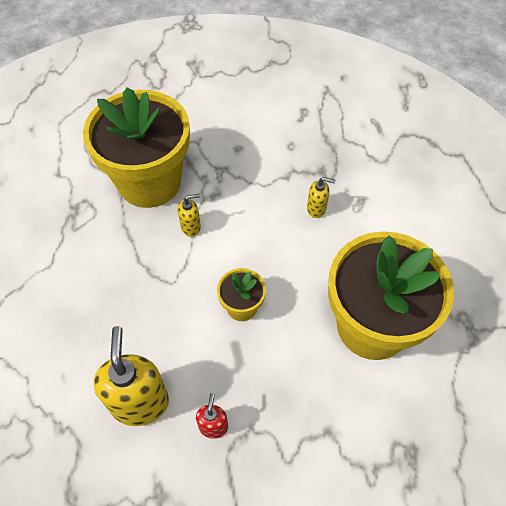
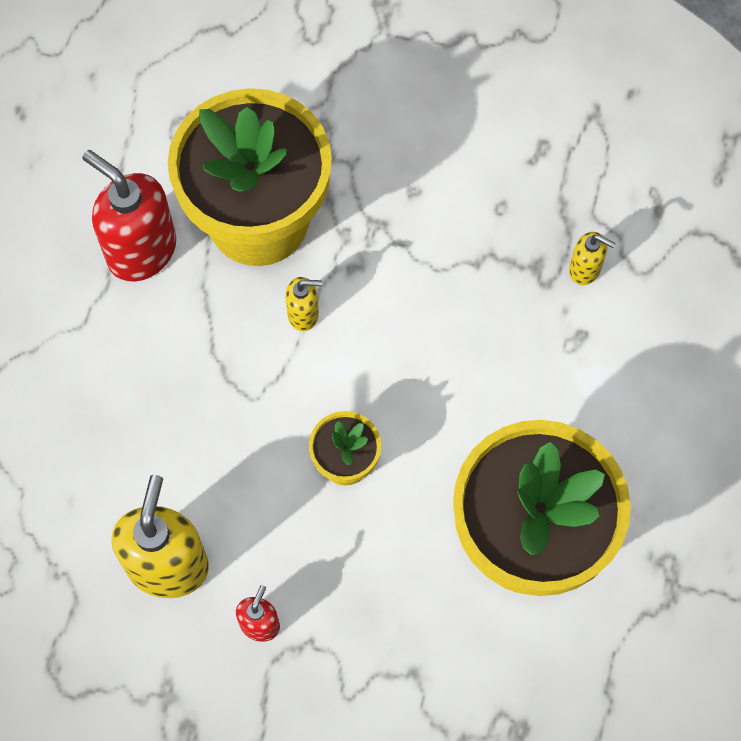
camera: 15 degrees right, 10 degrees up
(80, 214) = (141, 250): none -> red soap dispenser
(316, 209) = (506, 331): yellow soap dispenser -> yellow soap dispenser (585, 269)

